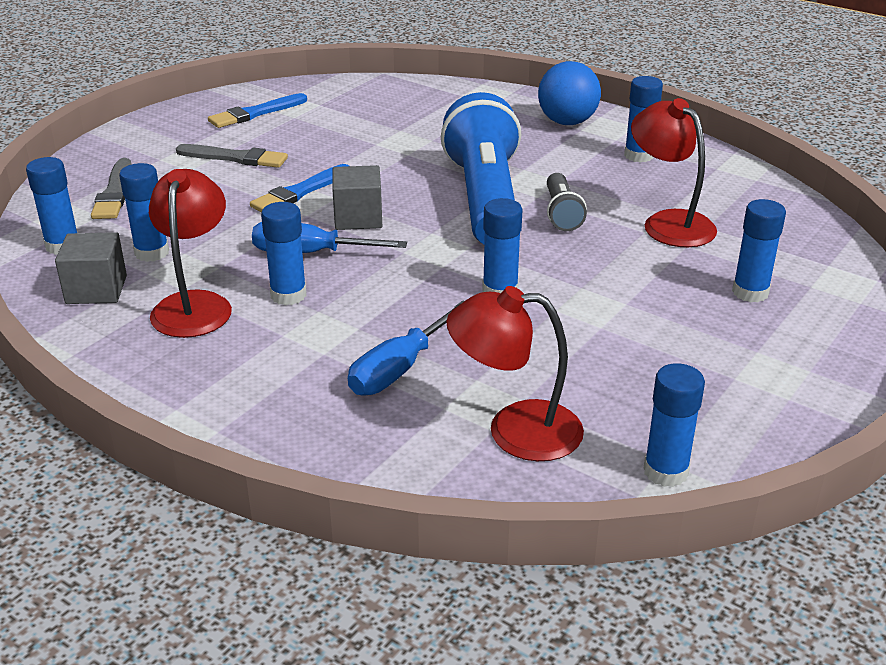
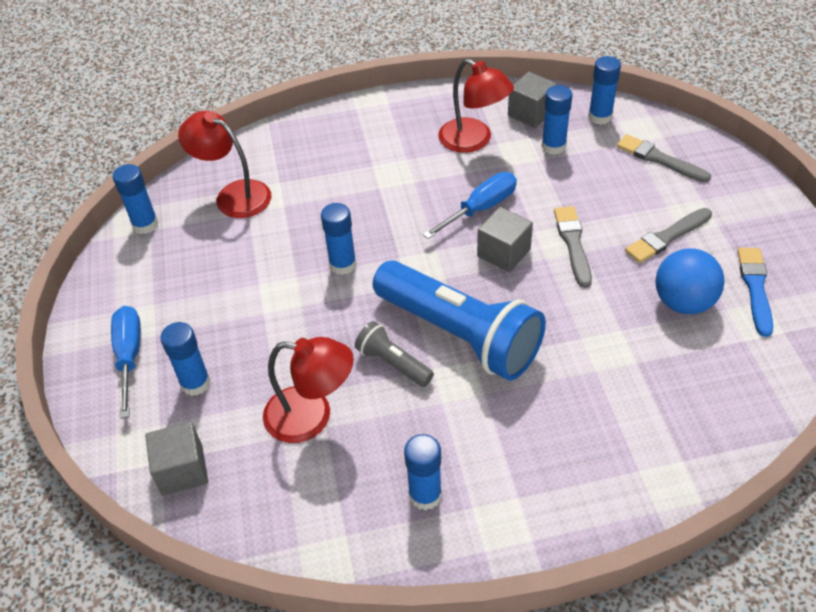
camera: 135 degrees right, 15 degrees up
(288, 295) = (443, 178): blue glue stick -> none
(300, 192) = (573, 243): blue brush -> grey brush
(400, 368) = (326, 184): blue screwdriver -> blue screwdriver (129, 357)
(515, 430) = (234, 195): red lamp -> red lamp turned 105 degrees counterclockwise
(567, 122) = (542, 498): blue ball -> blue ball (683, 302)
(813, 251) = (182, 470): none -> grey cube

